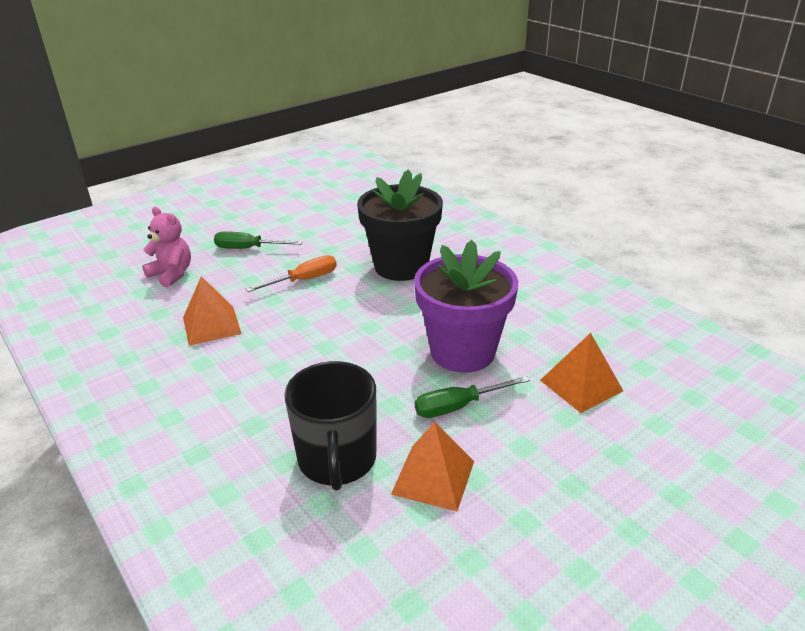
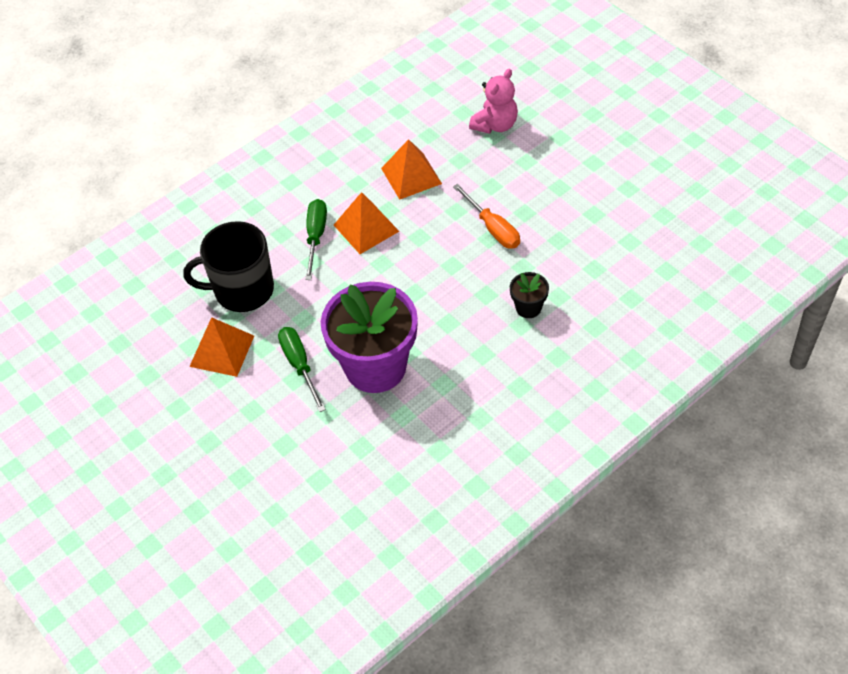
camera: 90 degrees right, 20 degrees up
(248, 248) = (552, 171): green screwdriver -> green screwdriver (316, 237)
(401, 266) = (528, 308): black flower pot -> black flower pot, size x0.43
(581, 385) = (327, 460): orange pyramid -> orange pyramid (366, 228)

